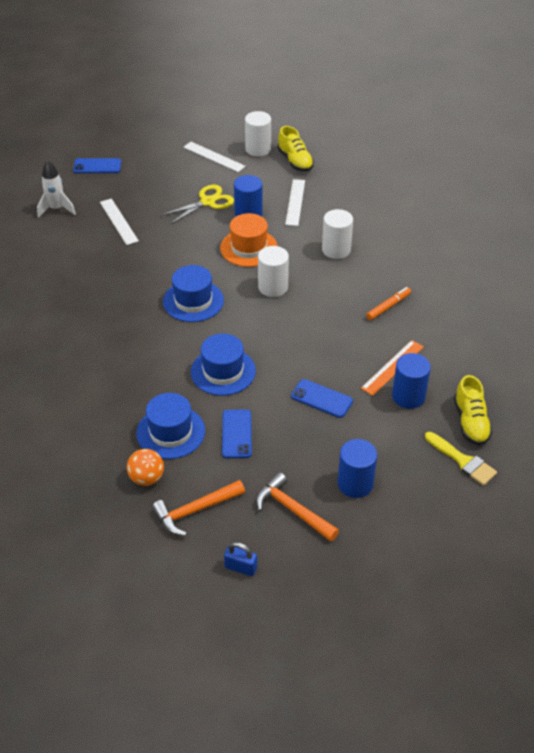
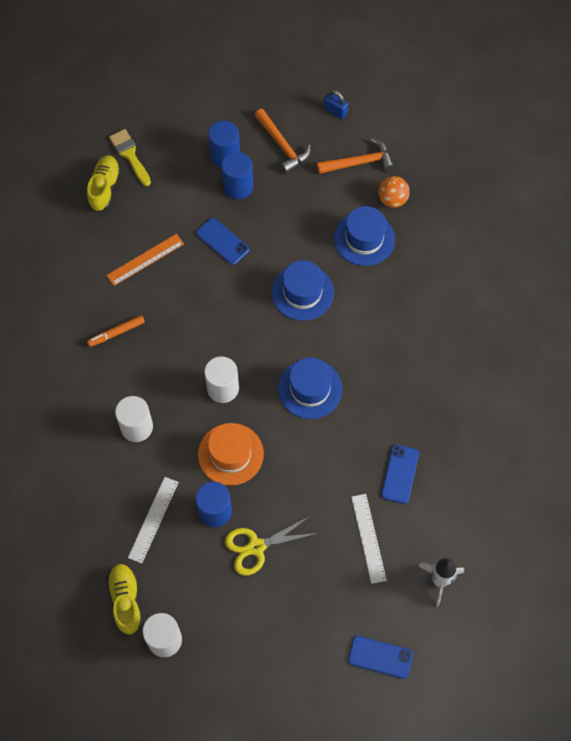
camera: 165 degrees left, 20 degrees up
(214, 157) = (226, 638): white ruler -> none
(237, 434) = (307, 223): blue phone -> blue phone (399, 474)
(408, 396) = (145, 225): blue cylinder -> blue cylinder (238, 186)

